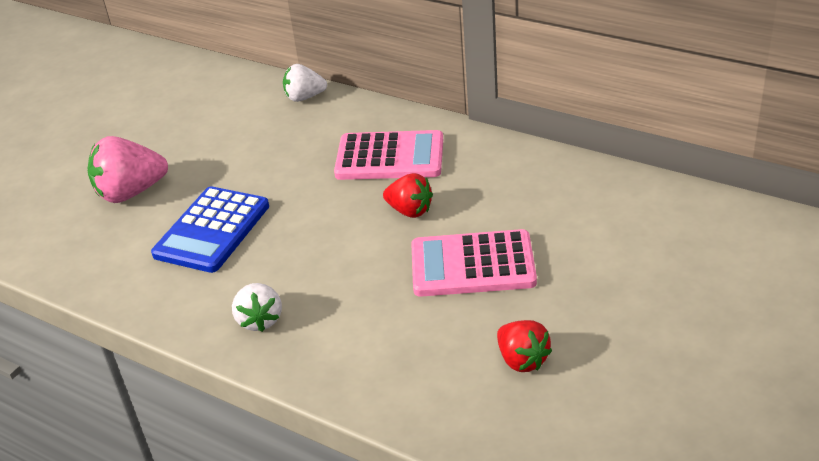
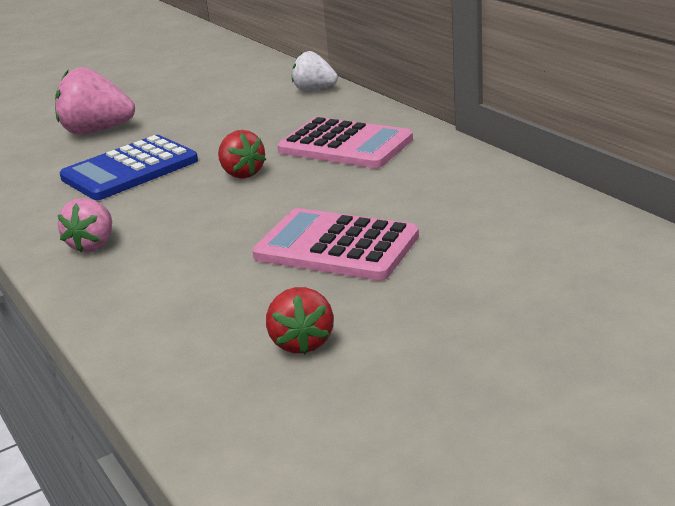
camera: 25 degrees right, 10 degrees down
(260, 320) = (93, 245): white strawberry -> pink strawberry
(410, 211) = (320, 190): red strawberry -> red strawberry (242, 174)

